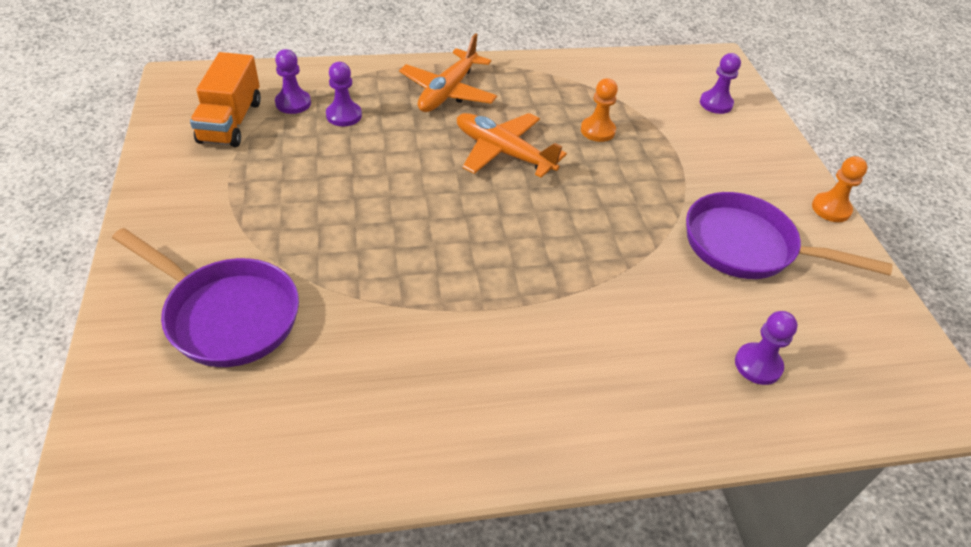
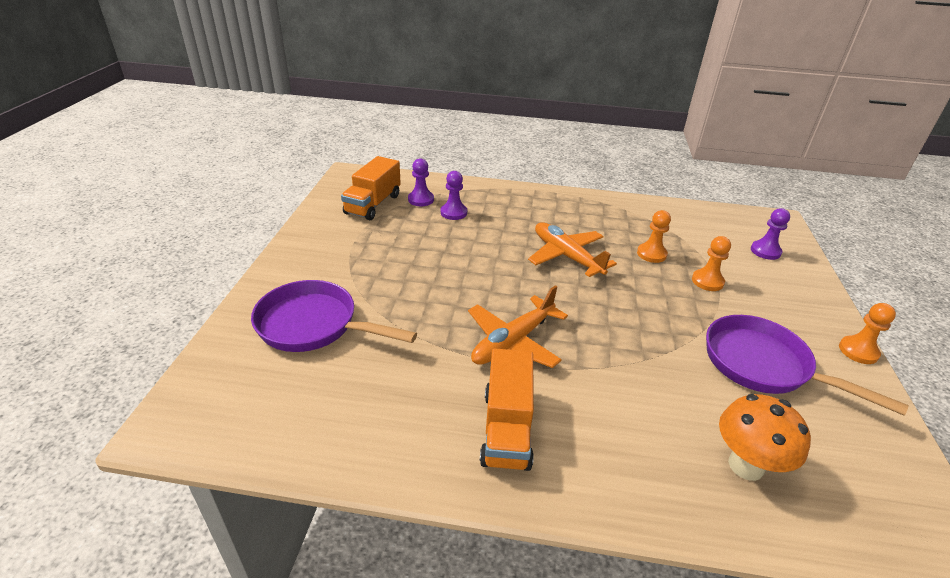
camera: 20 degrees right, 10 degrees down
(226, 315) = (314, 325): purple pan -> purple pan turned 150 degrees clockwise
(448, 92) = (538, 209): orange plane -> orange plane (513, 342)
(509, 389) = (506, 428): none -> orange truck
(666, 155) = (707, 281): none -> orange pawn
(758, 365) = (746, 465): purple pawn -> orange mushroom

